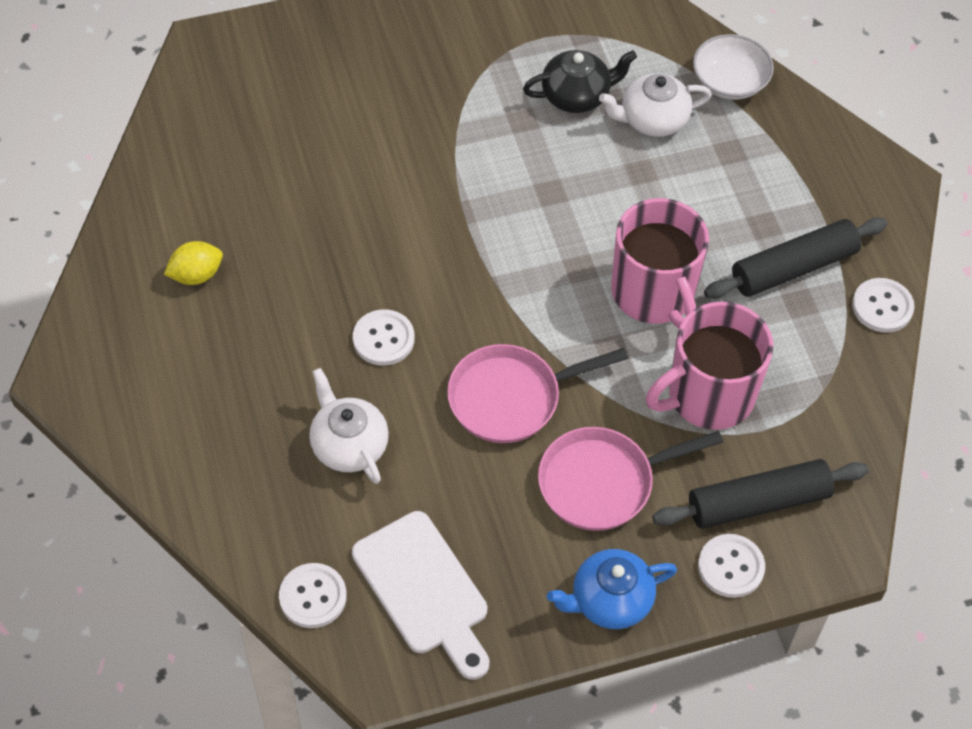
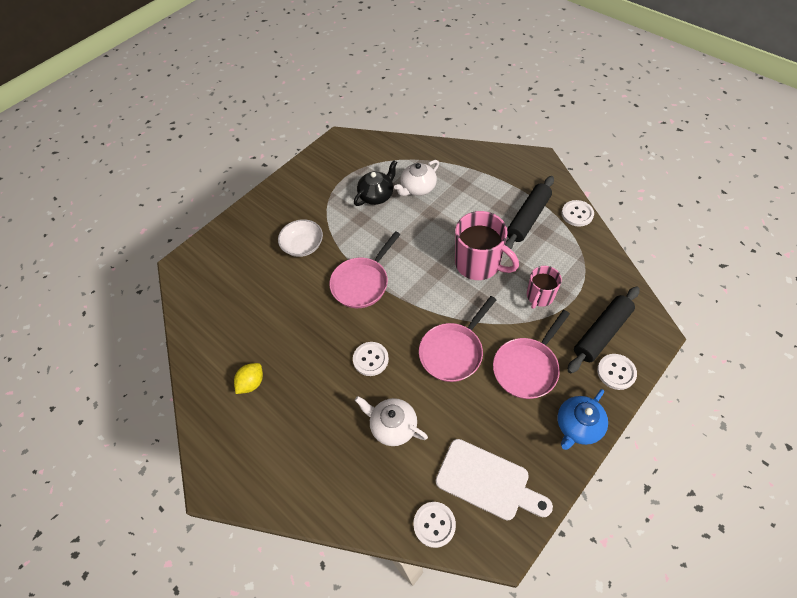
camera: 25 degrees left, 0 degrees up
(452, 222) = (362, 283): none -> pink pan
(708, 396) = (539, 296): pink mug -> pink mug, size x0.59
(729, 81) = (437, 155): white bowl -> white bowl (303, 245)

